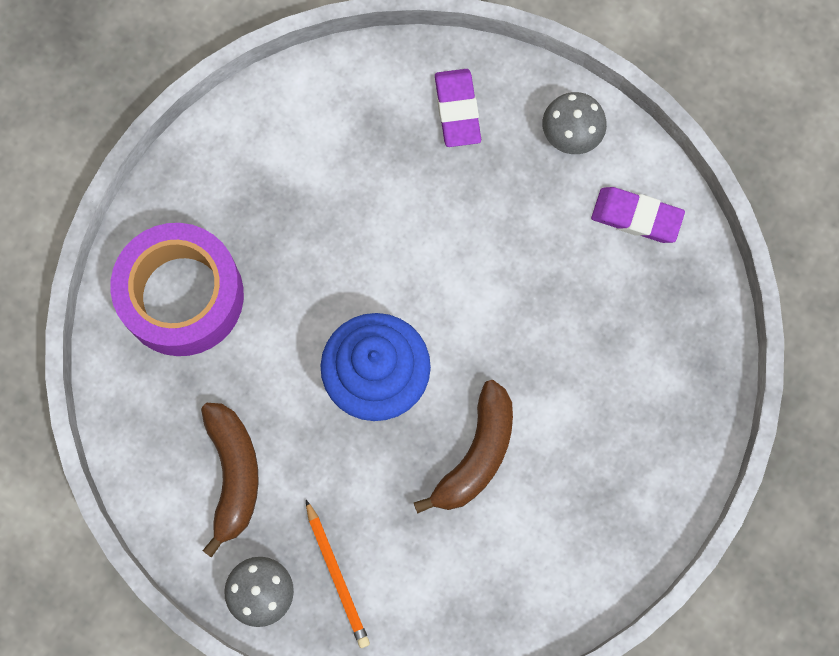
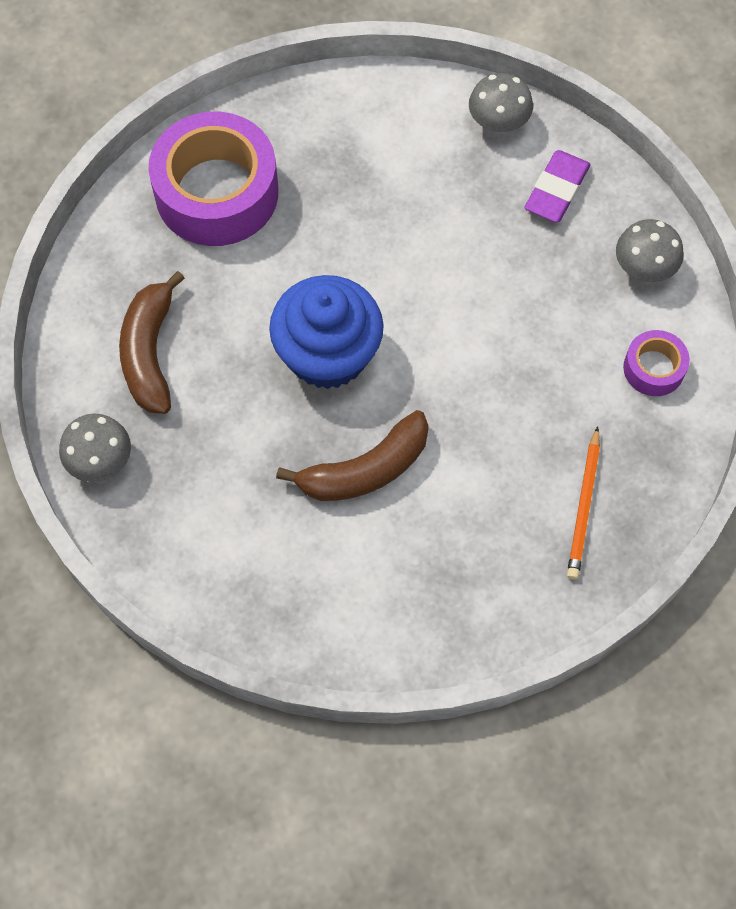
camera: 35 degrees right, 10 degrees down
(233, 474) = (150, 353): brown banana -> brown banana turned 150 degrees clockwise
(337, 576) = (171, 488): orange pencil -> orange pencil (583, 506)
(368, 77) = (498, 121): none -> grey mushroom
(636, 217) = (653, 368): purple eraser -> purple tape

